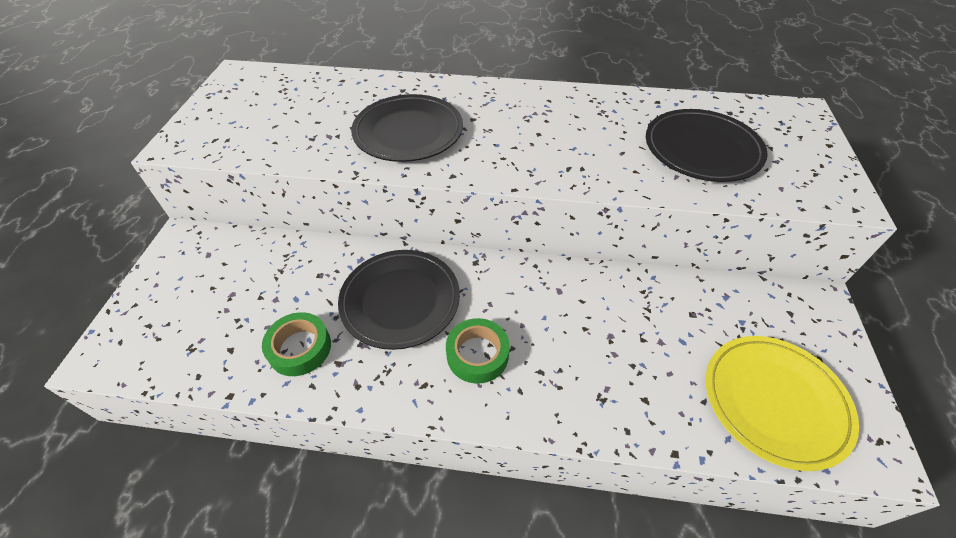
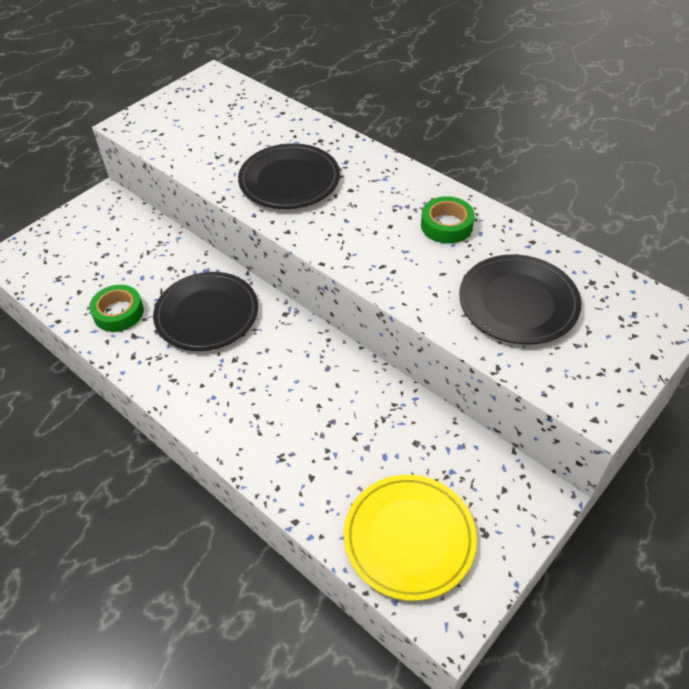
camera: 35 degrees right, 0 degrees up
(477, 354) = (225, 380): green tape -> green tape (446, 225)

